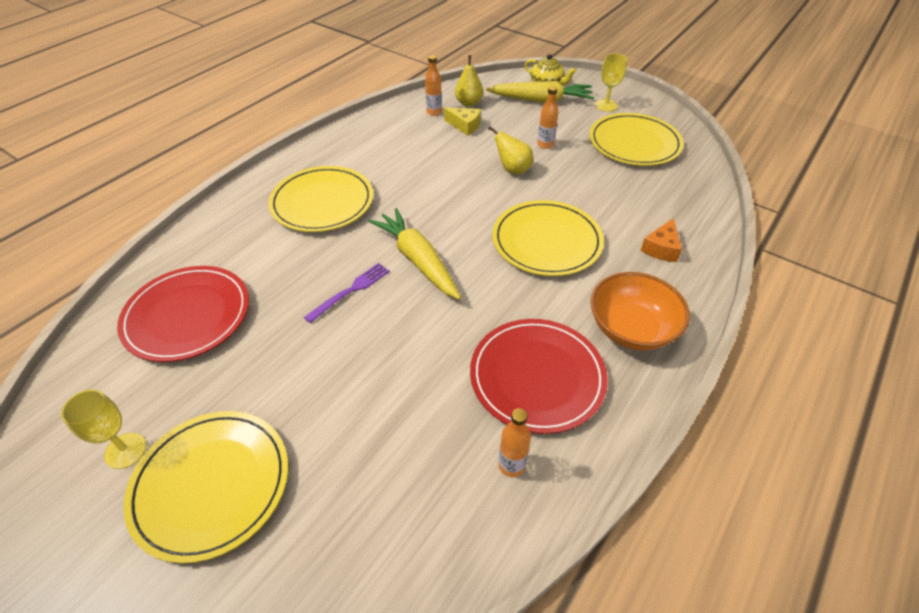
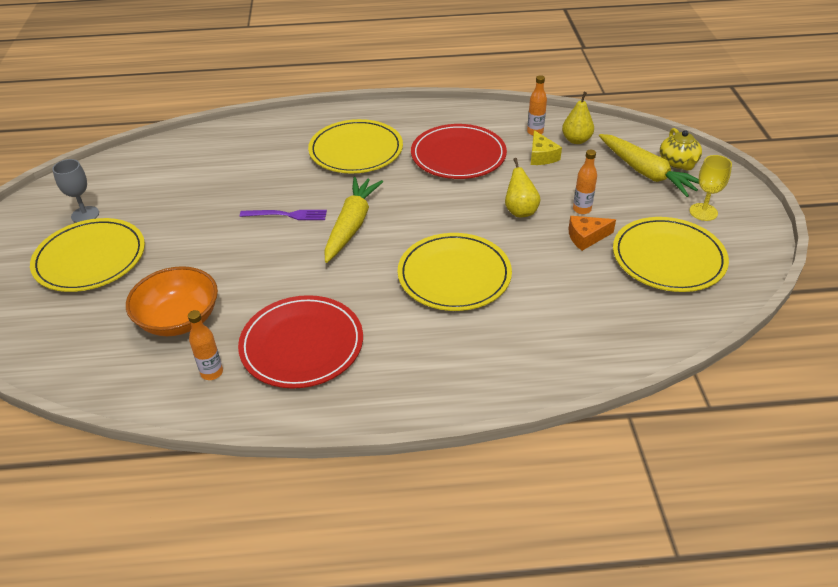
camera: 50 degrees right, 5 degrees down
(125, 450) = (85, 215): yellow goblet -> grey goblet
(187, 316) = (195, 169): red plate -> red plate (458, 155)
(631, 328) = (408, 371): orange bowl -> orange bowl (179, 319)
(661, 248) = (532, 345): orange cheese -> orange cheese (586, 237)

